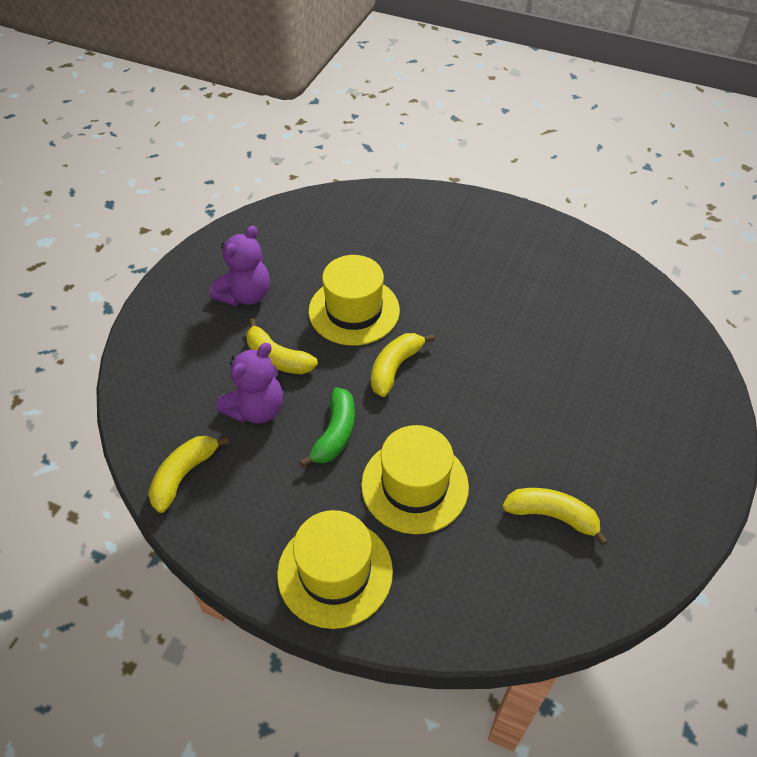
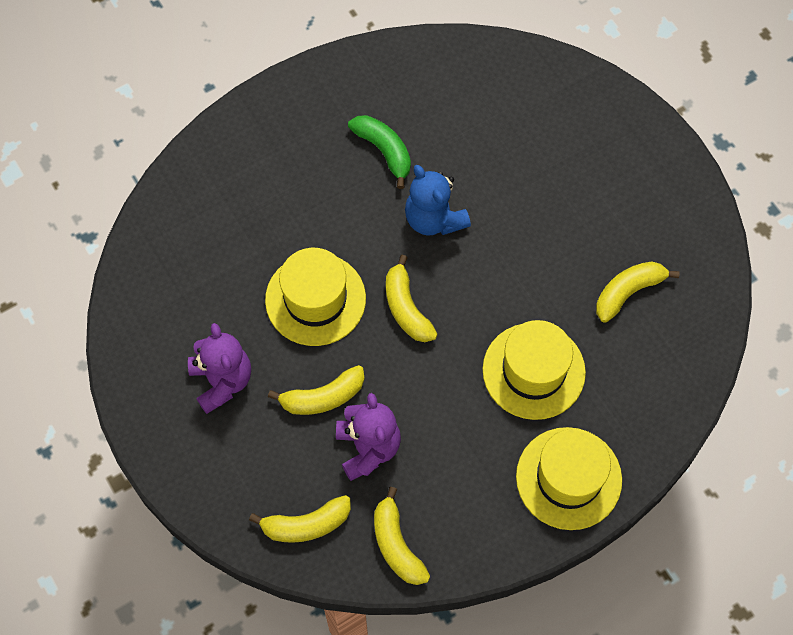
camera: 55 degrees left, 15 degrees up
(163, 406) = (306, 524): none -> yellow banana
(335, 433) = (440, 399): green banana -> green banana (384, 151)
(485, 343) = (434, 219): none -> blue teddy bear

